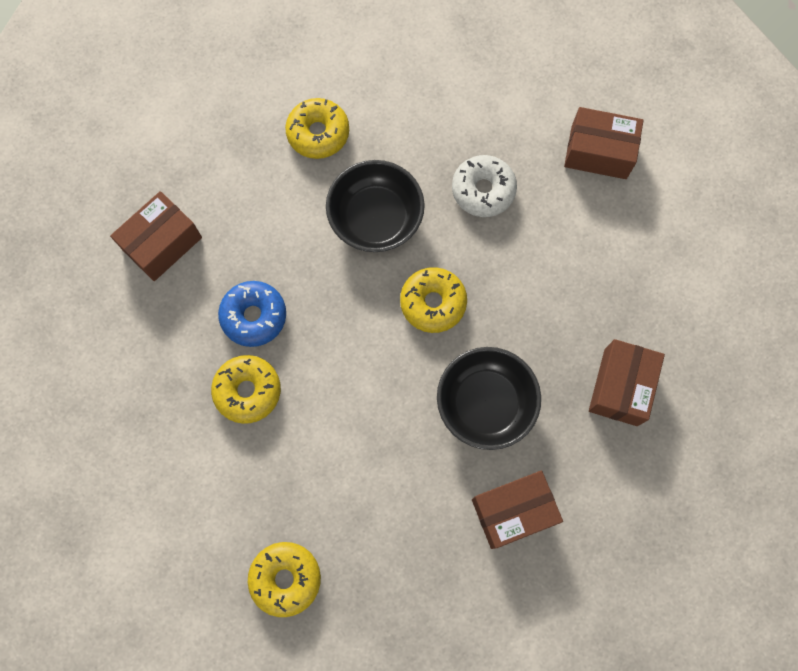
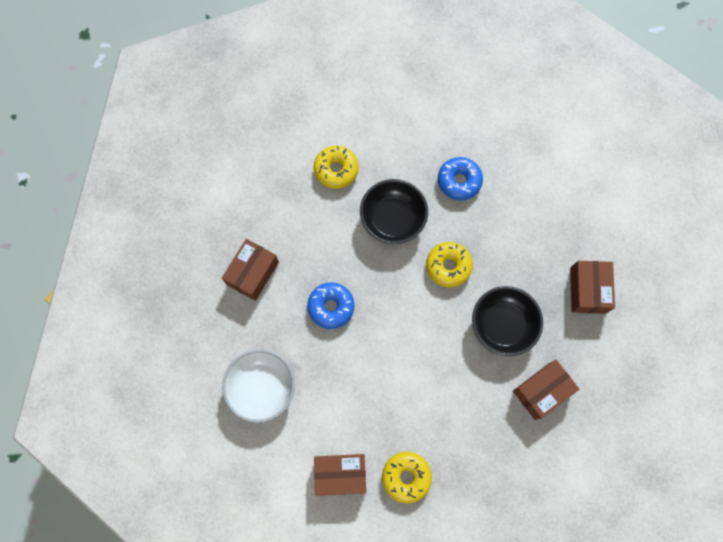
camera: 15 degrees left, 0 degrees up
(126, 401) = (261, 388): none -> white bowl
(248, 391) = (342, 358): yellow donut -> none
(483, 190) = (459, 181): white donut -> blue donut
(598, 152) = (528, 136): brown box -> brown box (340, 474)

